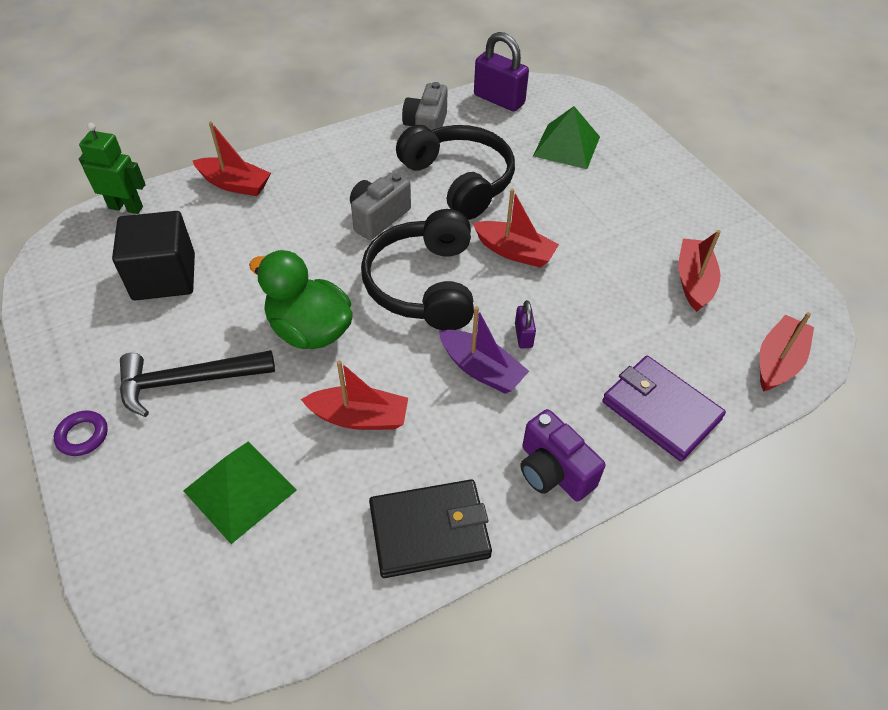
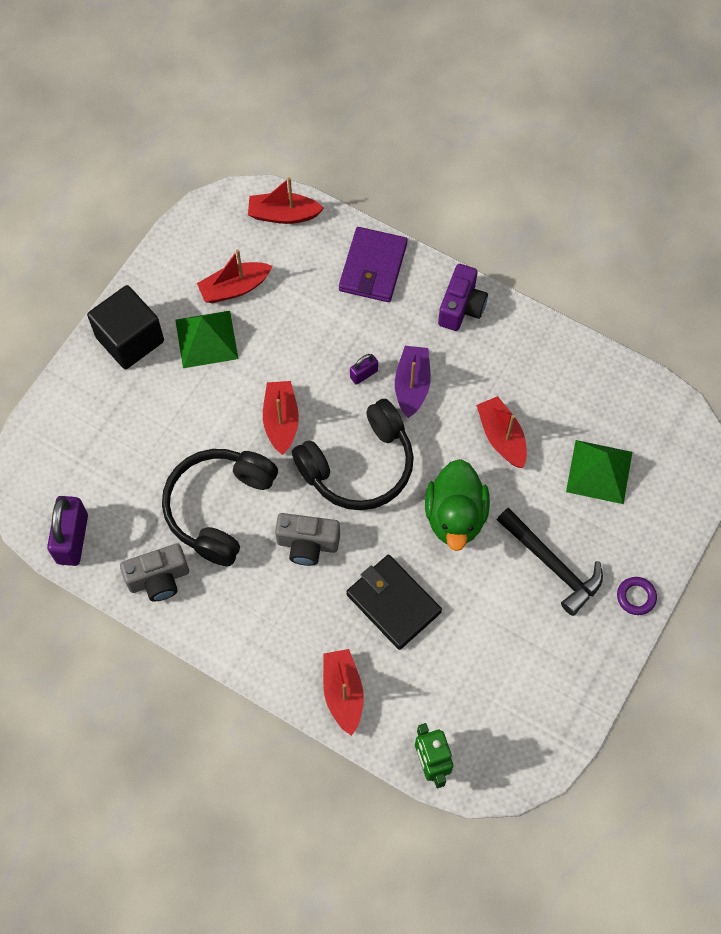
camera: 120 degrees left, 15 degrees up
(164, 277) = (479, 662): black cube -> black cube (130, 339)
(429, 530) = (547, 352): black wallet -> black wallet (393, 603)
(567, 146) = (114, 445): green pyramid -> green pyramid (206, 339)

